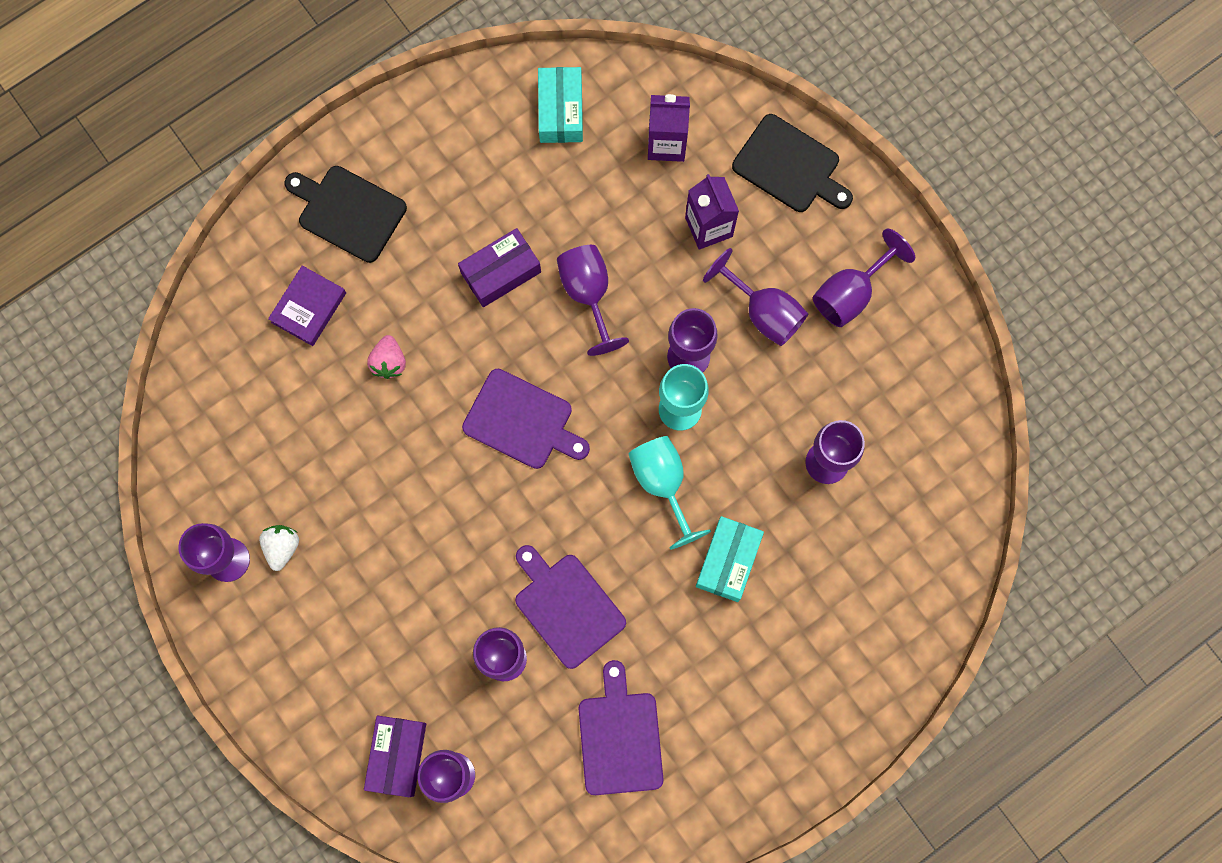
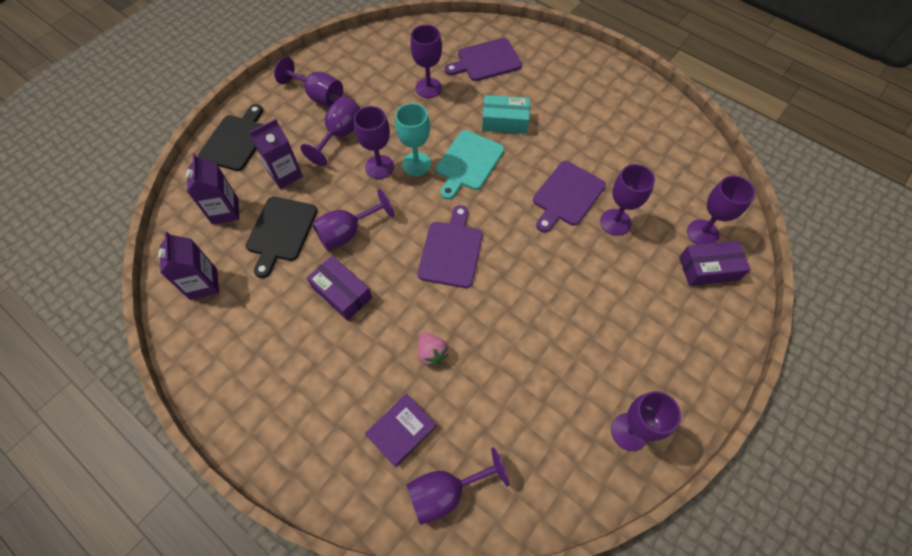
camera: 105 degrees left, 15 degrees down
(230, 340) = (446, 492): none -> purple goblet
(282, 547) = (602, 391): white strawberry -> none
(308, 307) = (401, 431): purple book -> purple book turned 60 degrees counterclockwise
(348, 212) = (310, 423): black cutting board -> black cutting board (281, 232)
(389, 362) = (431, 353): pink strawberry -> pink strawberry turned 75 degrees clockwise
(560, 111) = (203, 284): turquoise box -> purple carton
(620, 737) = (633, 151): purple cutting board -> purple cutting board (486, 61)
(662, 484) = (468, 163): turquoise goblet -> turquoise cutting board

